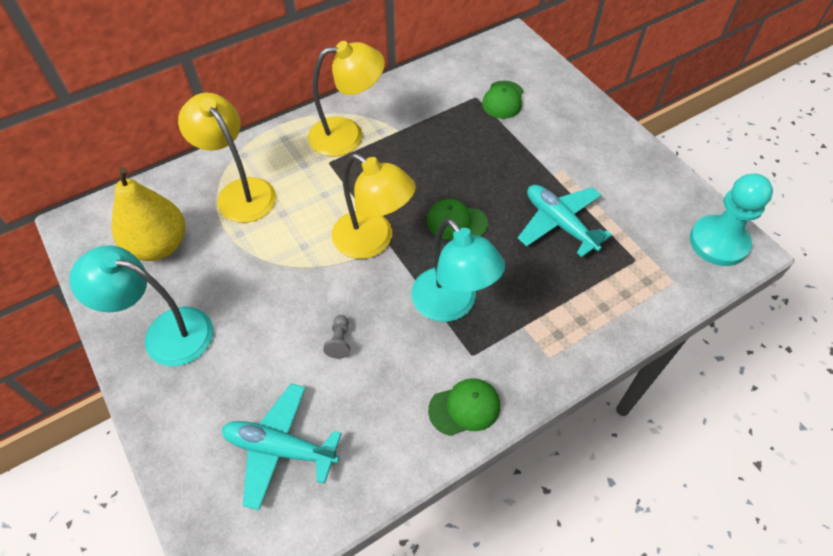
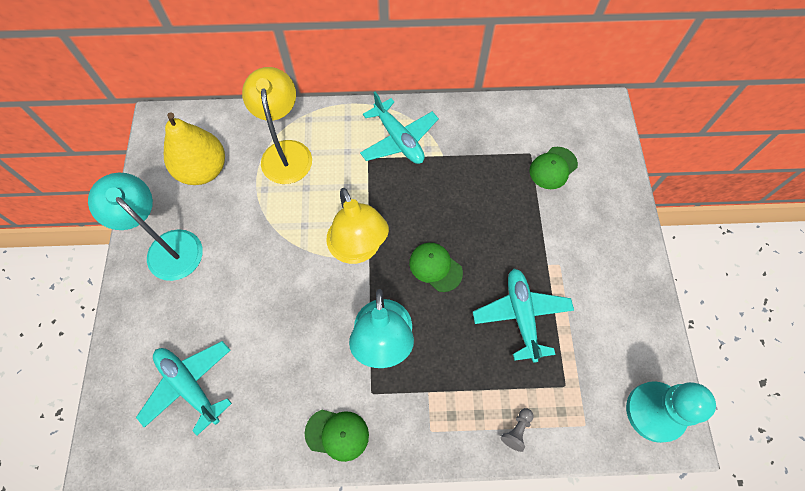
camera: 30 degrees right, 10 degrees up
(339, 341) = (281, 323): grey pawn -> grey pawn (517, 430)
(347, 135) = (399, 139): yellow lamp -> turquoise plane

